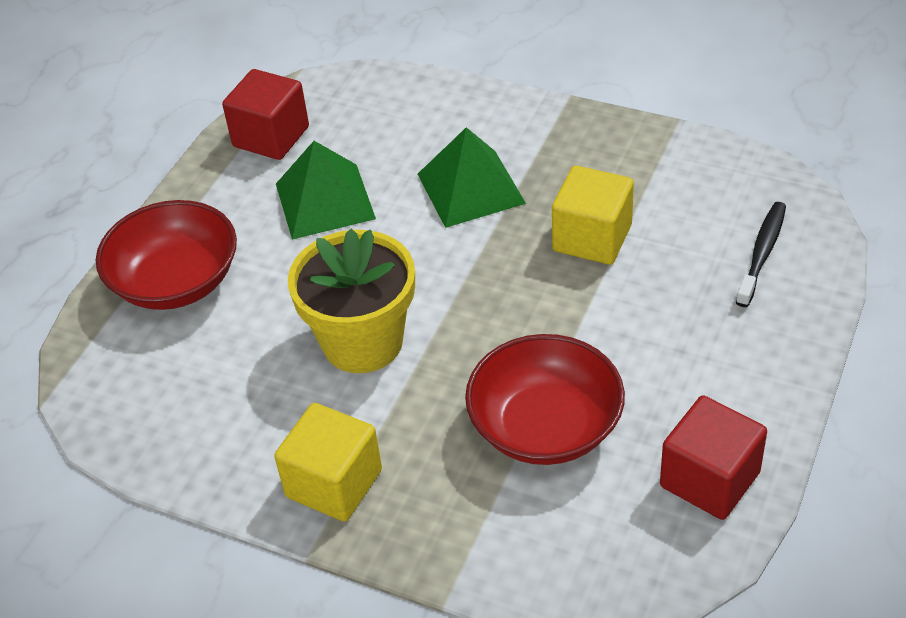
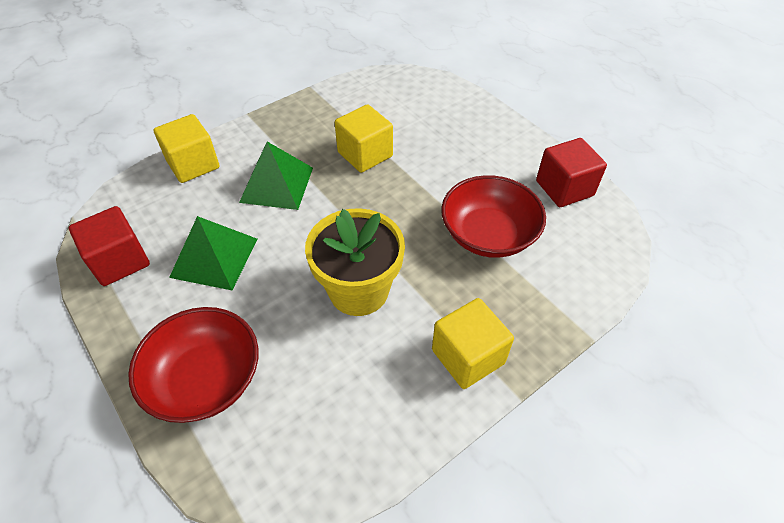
camera: 65 degrees left, 5 degrees up
(445, 104) = (193, 164): none -> yellow cube
(762, 253) = (430, 103): black toothbrush -> none

